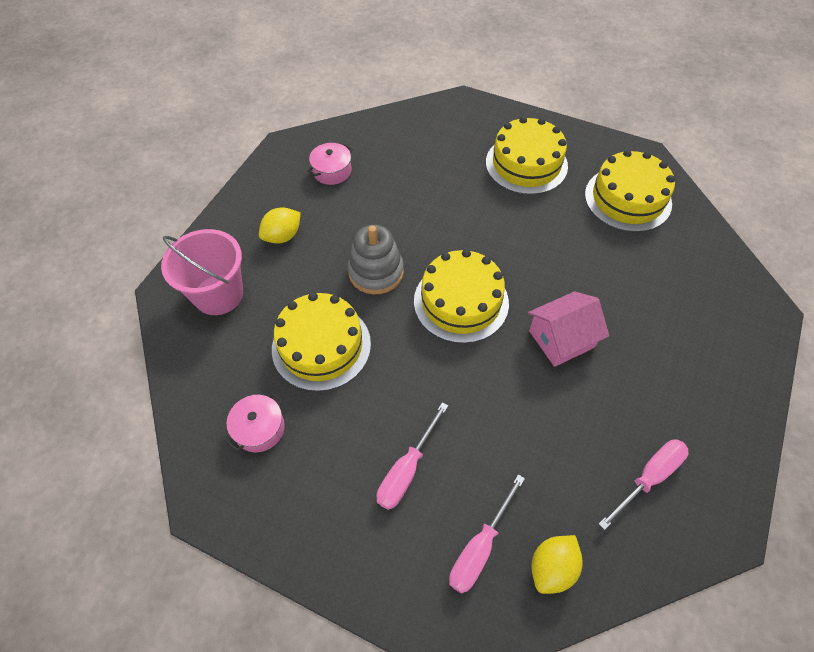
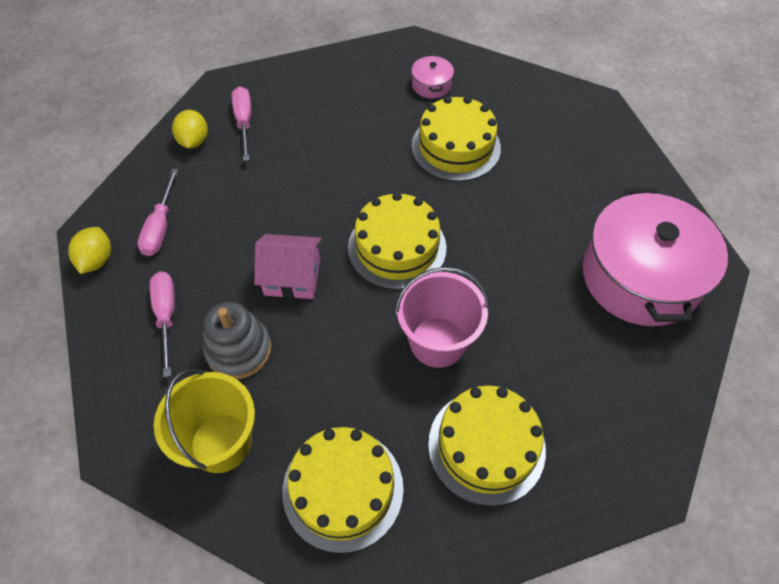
camera: 135 degrees right, 0 degrees up
(218, 294) = (564, 125): pink bucket -> pink bucket (437, 342)
(283, 236) = (588, 192): yellow lemon -> yellow lemon (97, 260)
(332, 171) = (640, 277): pink pot -> pink pot, size x2.45
(376, 272) = (485, 220): grey stacking toy -> grey stacking toy (239, 350)
(407, 470) = (322, 126): pink screwdriver -> pink screwdriver (166, 316)
(561, 339) = (292, 277): pink house -> pink house turned 75 degrees clockwise
(690, 268) = (221, 443): none -> yellow bucket

